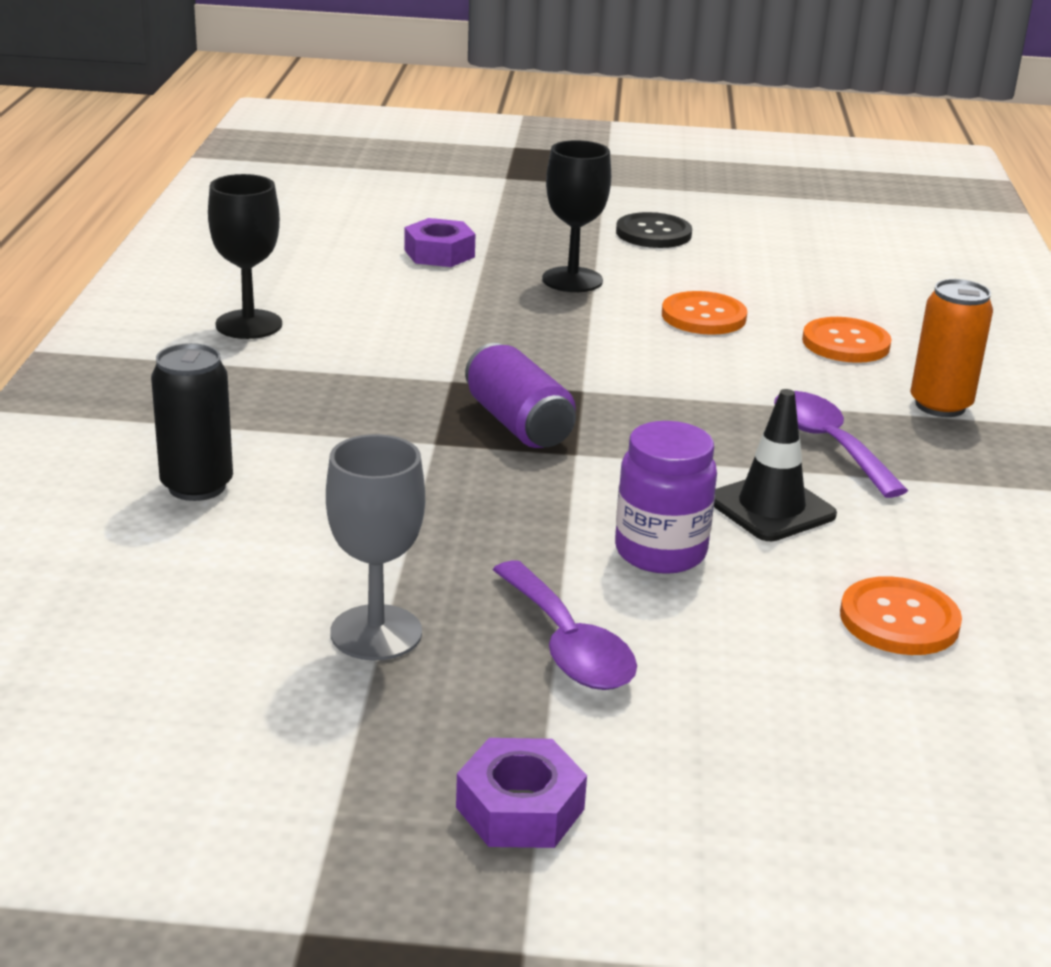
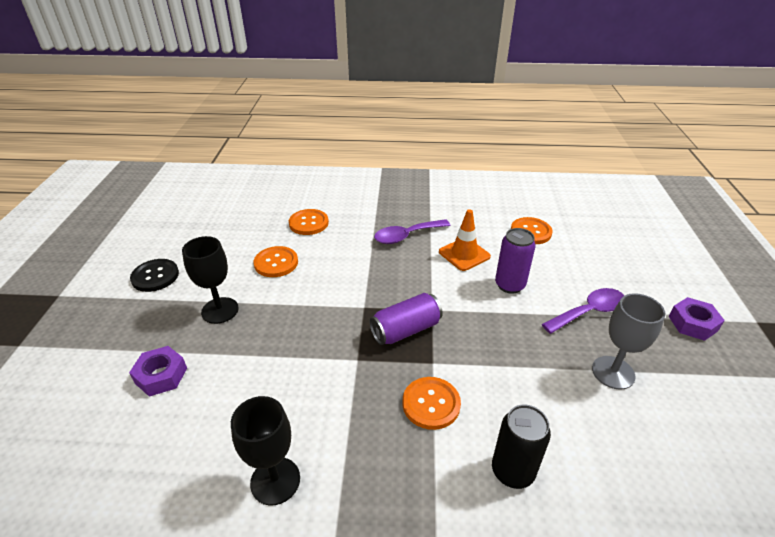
camera: 90 degrees left, 10 degrees up
(344, 433) = (431, 404): none -> orange button
(660, 552) = (509, 285): purple jar -> purple can
(771, 508) = (464, 254): black traffic cone -> orange traffic cone
(940, 405) = (367, 206): orange can -> none

